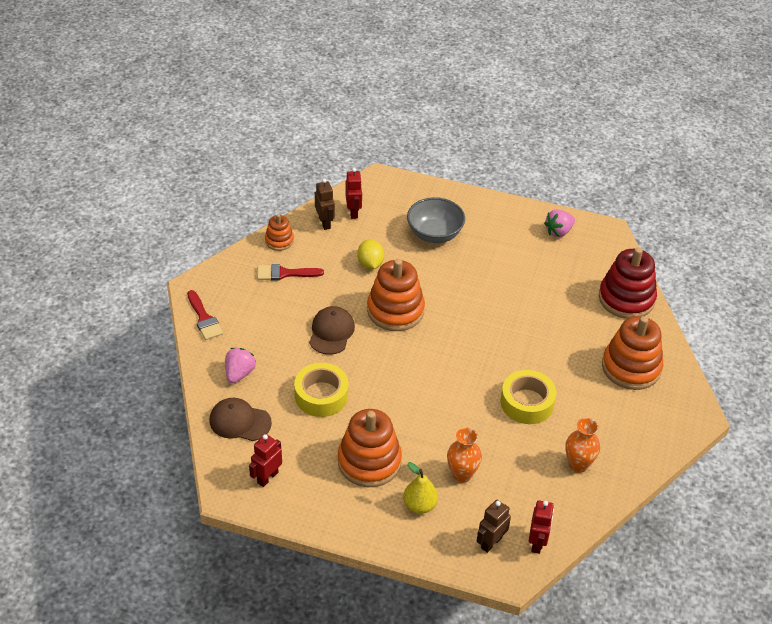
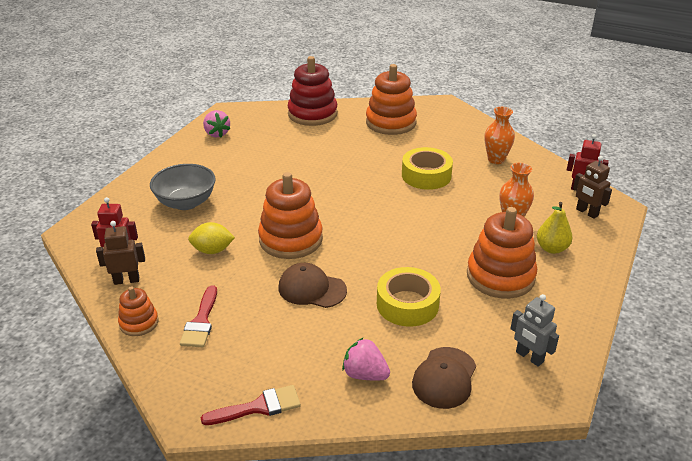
camera: 80 degrees left, 10 degrees down
(267, 477) = (529, 357): red robot -> grey robot

